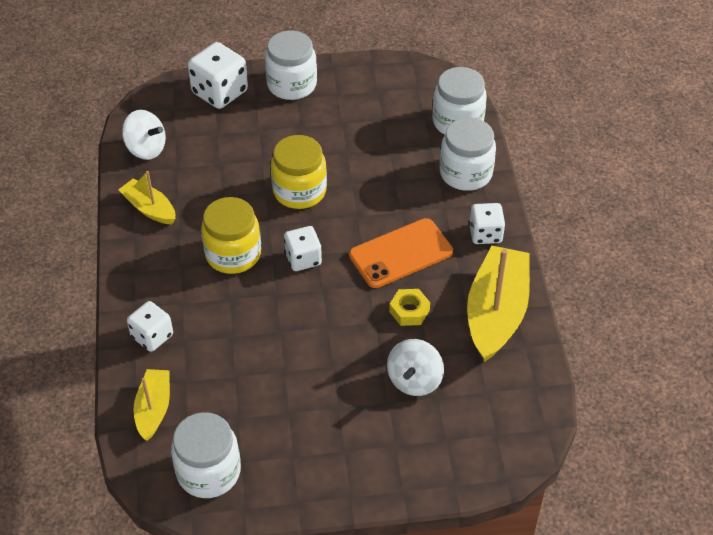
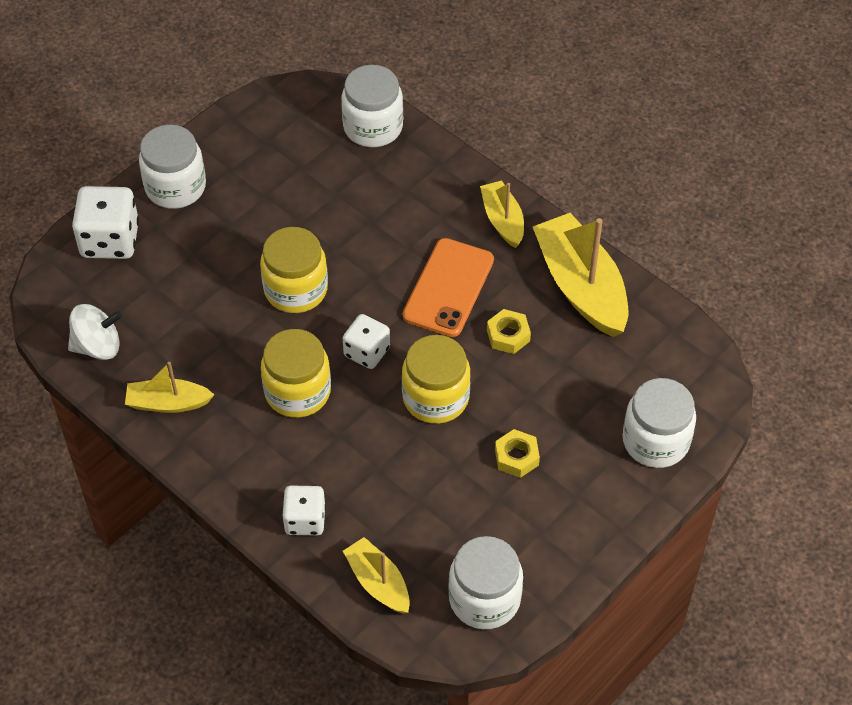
camera: 40 degrees left, 5 degrees up
(317, 318) = (435, 398): none -> yellow jar
(330, 394) = (516, 457): none -> yellow nut
(414, 380) = (573, 393): white spinning top -> none
(465, 173) = (429, 173): white jar -> white jar (655, 441)
(485, 234) = (502, 220): white dice -> yellow boat

